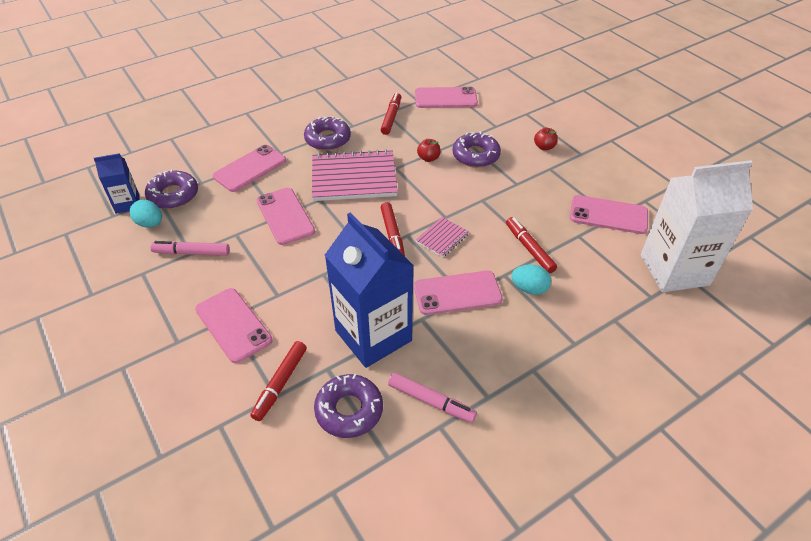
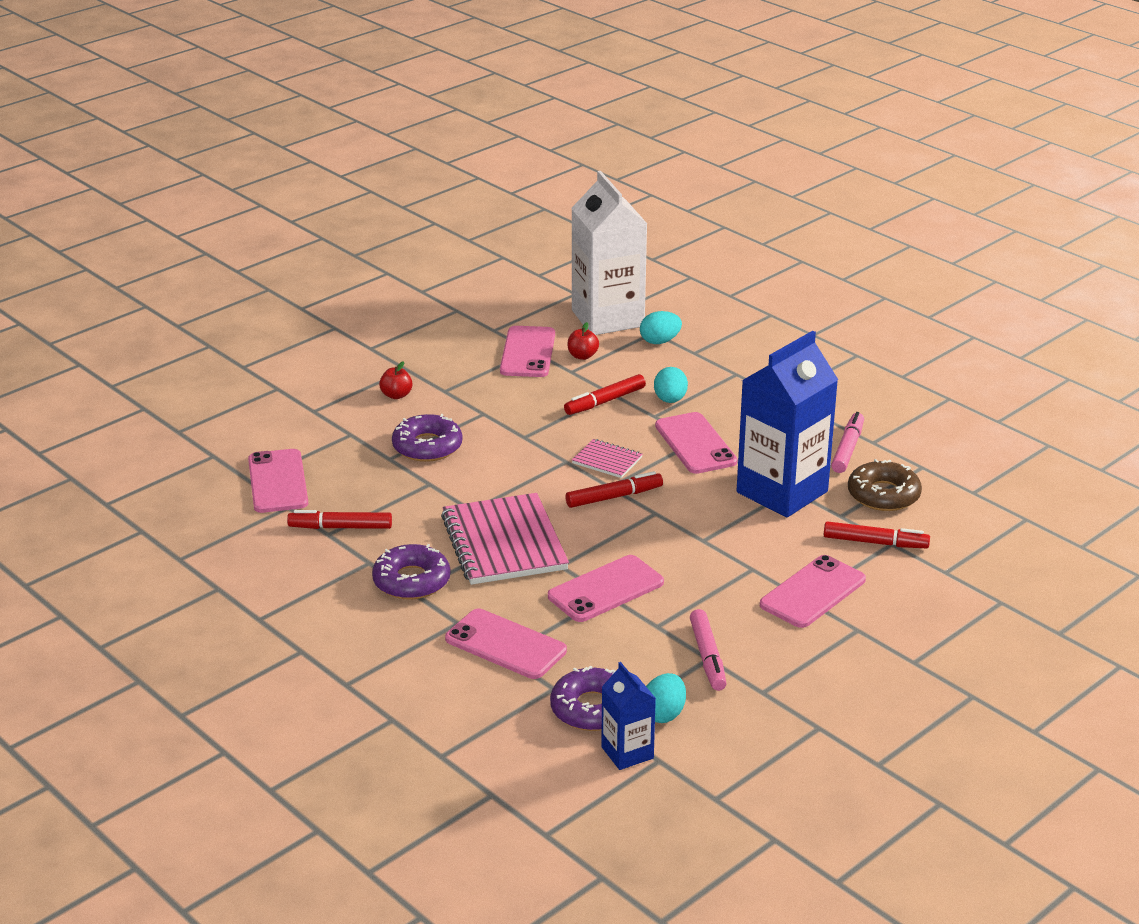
camera: 100 degrees left, 15 degrees down
(349, 410) = (883, 495): purple donut -> brown donut
(428, 158) = (442, 484): red apple -> red apple (582, 356)
(634, 299) = (660, 341): none -> turquoise egg

